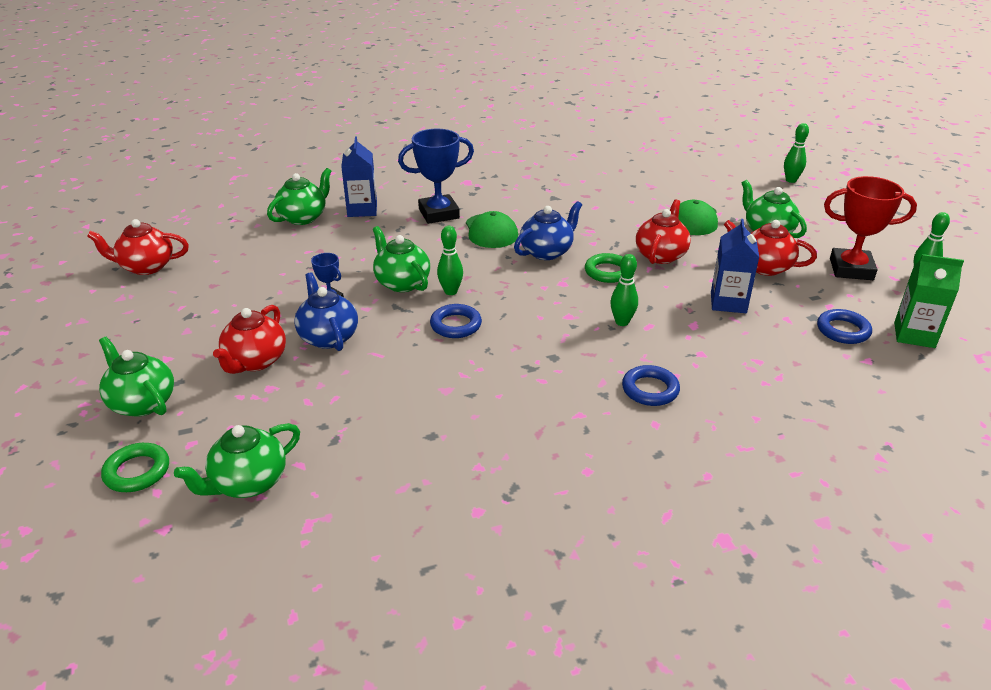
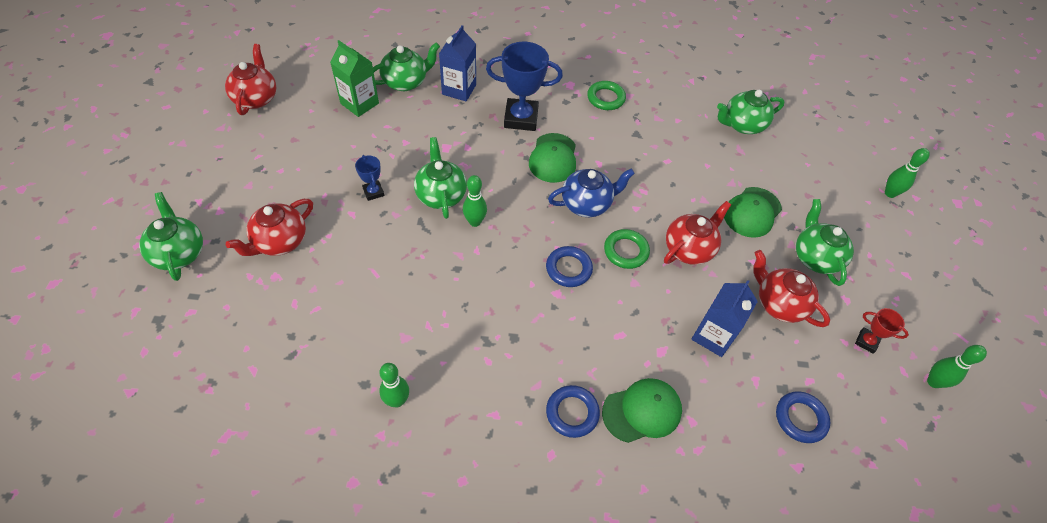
camera: 20 degrees right, 20 degrees up
(137, 471) = (141, 324): green ring -> green ring (605, 98)
(146, 267) = (256, 98): red teapot -> red teapot turned 75 degrees clockwise
(248, 483) = (208, 372): green teapot -> green teapot (742, 125)
(328, 337) = (348, 237): blue teapot -> none
(456, 325) = (456, 264): blue ring -> blue ring (568, 269)
(622, 322) = (599, 320): green bowling pin -> green bowling pin (397, 400)
(710, 368) = (642, 411): none -> green cap
(851, 269) = (866, 341): red trophy -> red trophy, size x0.49
(914, 335) = (869, 455): green carton -> green carton (359, 103)

